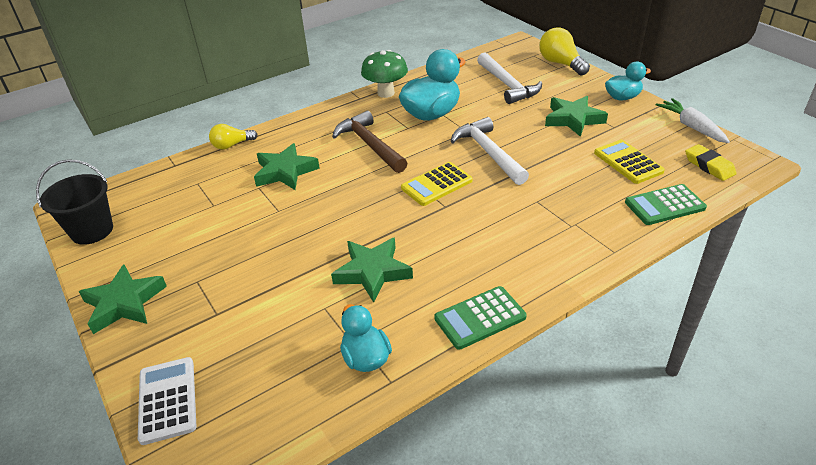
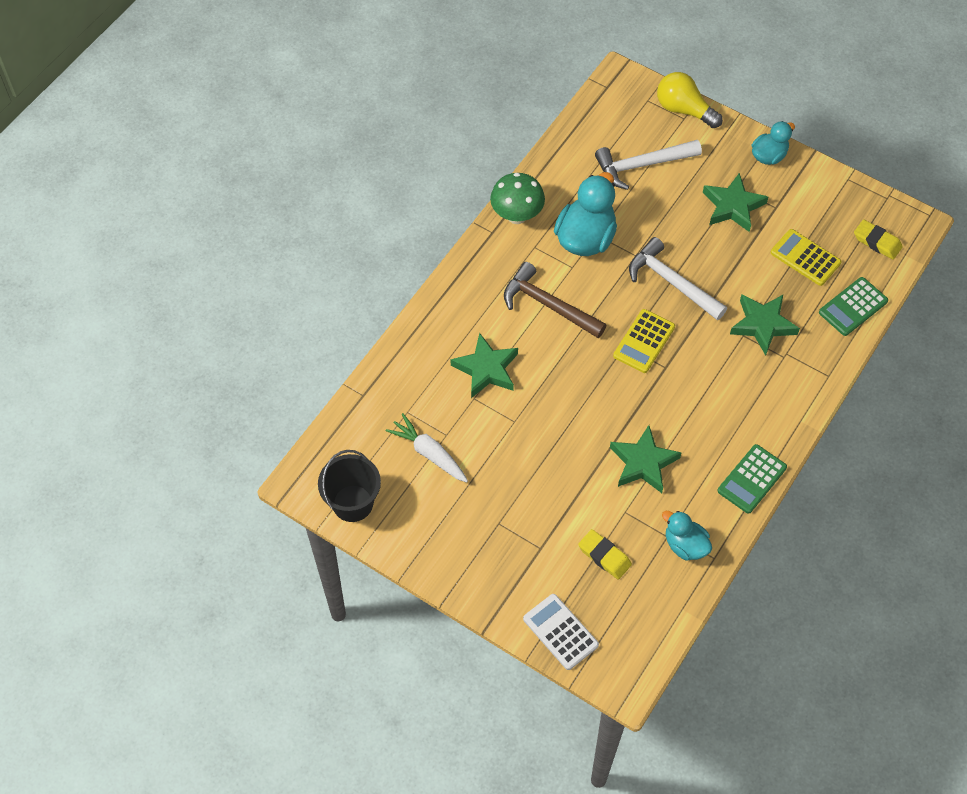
camera: 25 degrees left, 20 degrees up
(124, 303) = (453, 566): green star -> green star (762, 325)
(232, 145) = (402, 348): yellow light bulb -> none
(272, 341) = (604, 556): none -> yellow eraser
(507, 85) = (642, 165): white hammer -> white hammer turned 120 degrees clockwise
(691, 127) = (847, 187): white carrot -> white carrot (429, 453)

